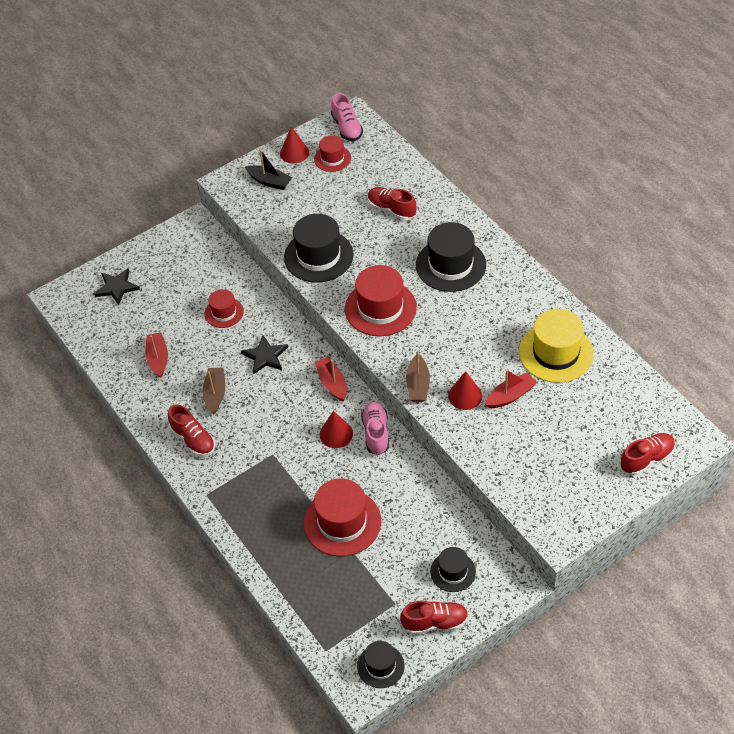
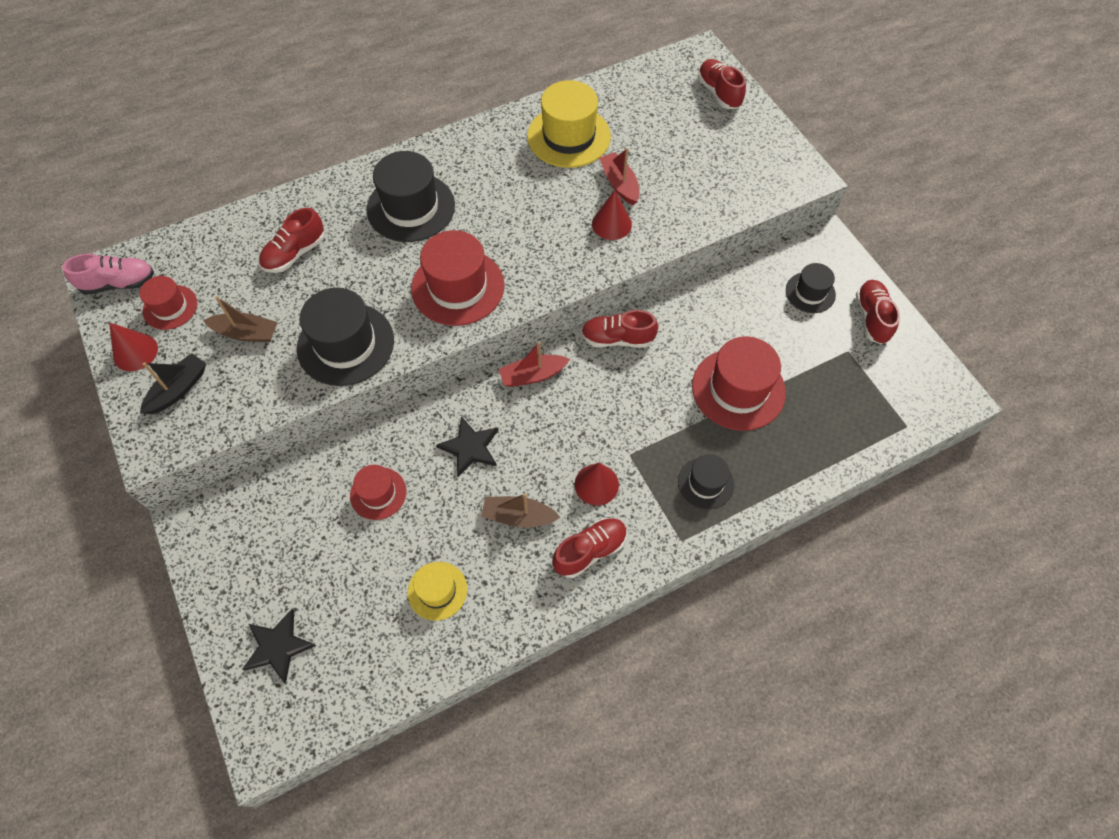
camera: 85 degrees left, 10 degrees up
(158, 359) = (437, 590): red boat -> yellow hat
(336, 434) = (611, 380): red cone -> red cone (596, 484)
(376, 433) = (617, 339): pink shoe -> red shoe
(380, 666) = (924, 375): black hat -> black hat (705, 483)
(418, 384) = (586, 265): brown boat -> brown boat (246, 333)

